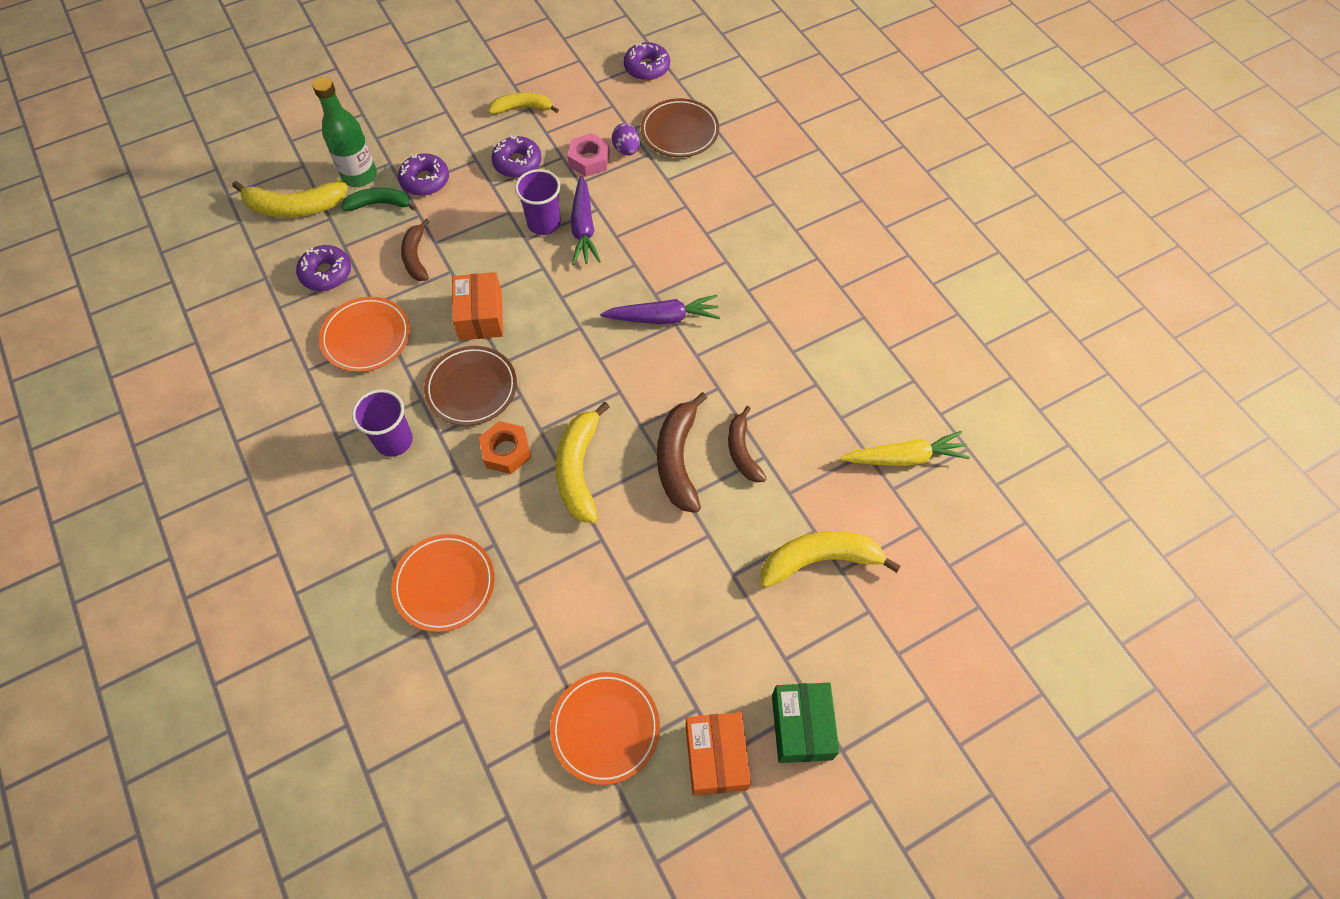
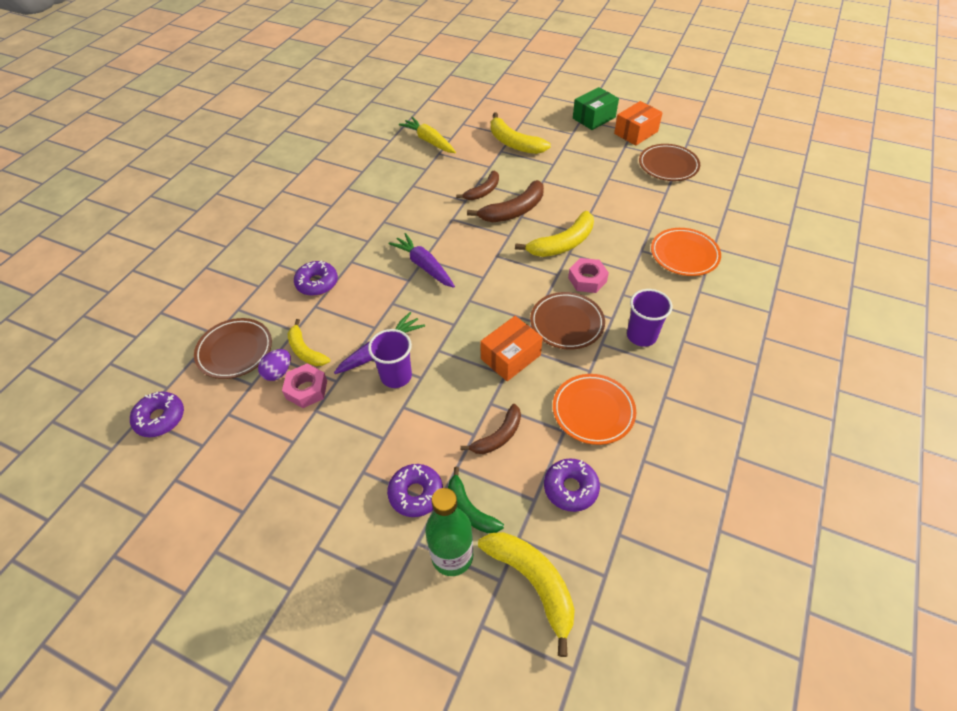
camera: 125 degrees left, 10 degrees down
(506, 451) = (587, 279): orange nut -> pink nut
(517, 163) = (344, 437): purple donut -> purple donut (317, 283)
(522, 108) = (272, 481): yellow banana -> yellow banana (305, 351)
(605, 728) = (668, 166): orange plate -> brown plate

